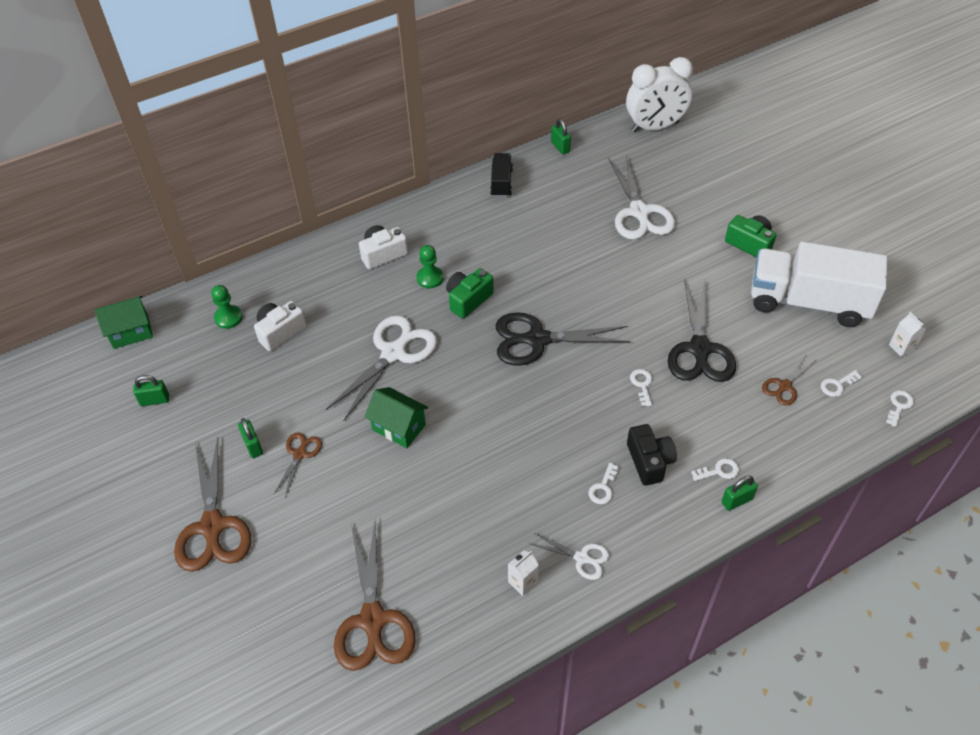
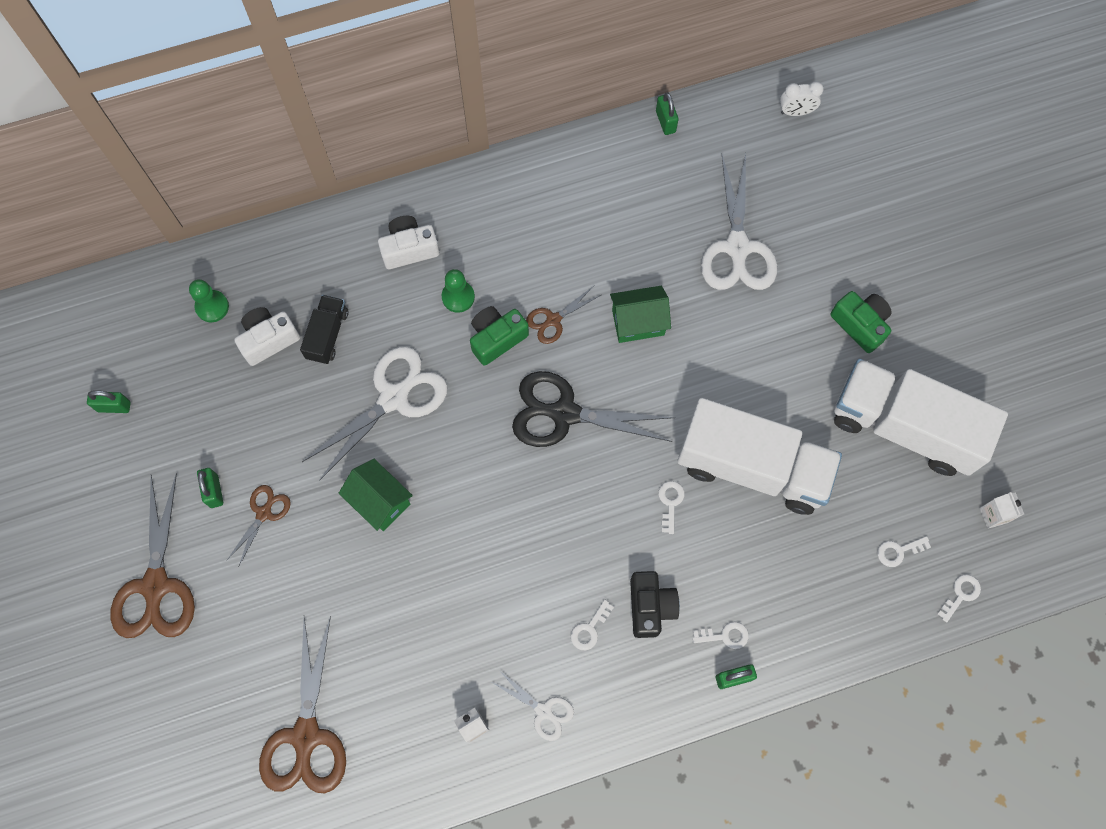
camera: 10 degrees right, 20 degrees up
(131, 332) = (98, 304): green house -> green house (638, 322)
(501, 183) = (577, 166): black truck -> black truck (327, 335)
(655, 127) = (796, 112): white clock -> white clock, size x0.47
(699, 349) = (752, 467): black scissors -> white truck
(784, 386) = (836, 539): brown scissors -> brown scissors (553, 320)

